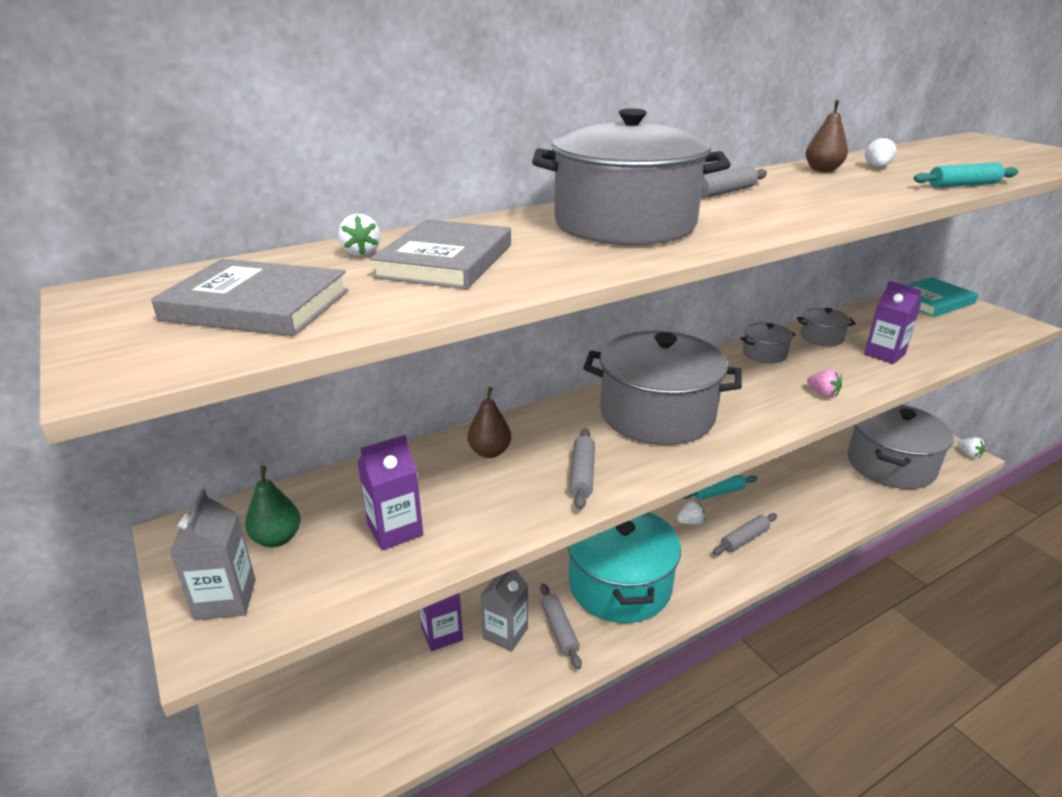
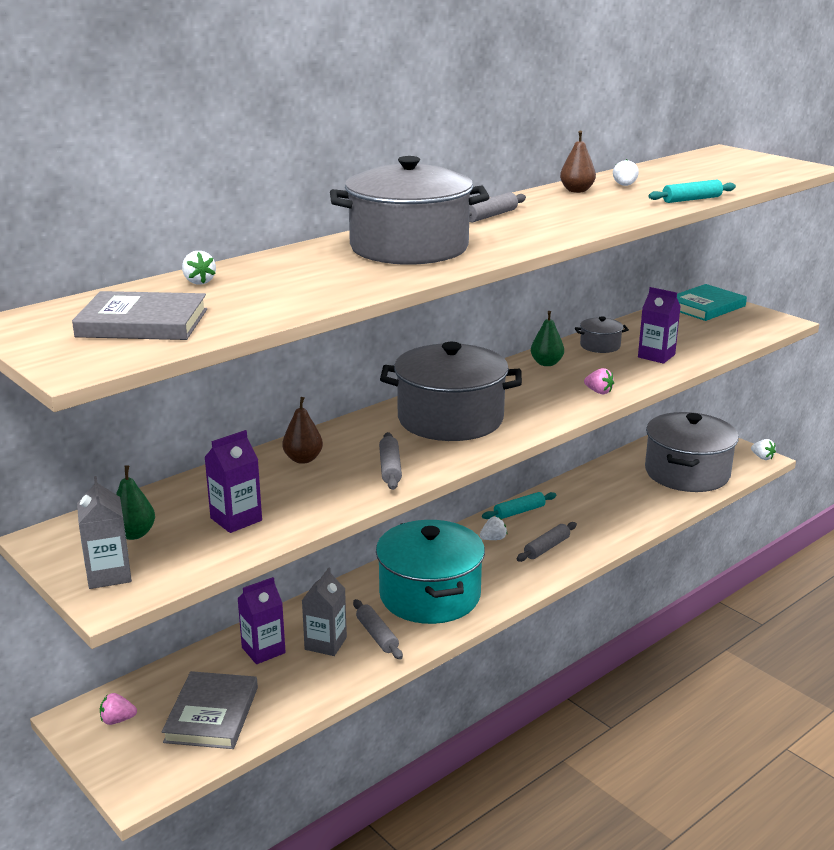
camera: 10 degrees left, 5 degrees down
(277, 706) = (117, 720): none -> pink strawberry
(445, 261) = (272, 284): grey book -> grey book (211, 714)
(764, 354) = (546, 363): grey pot -> green pear

